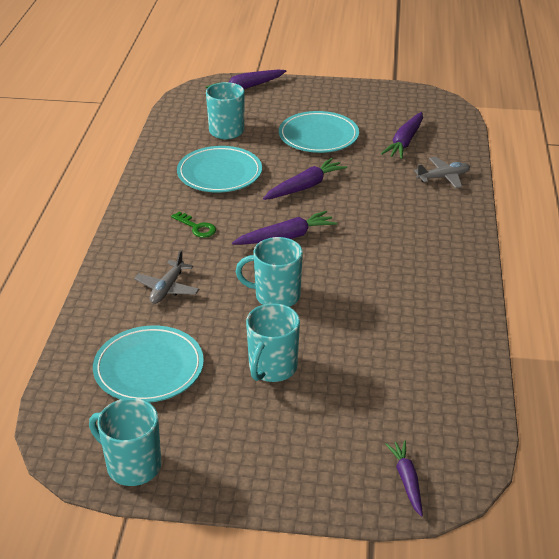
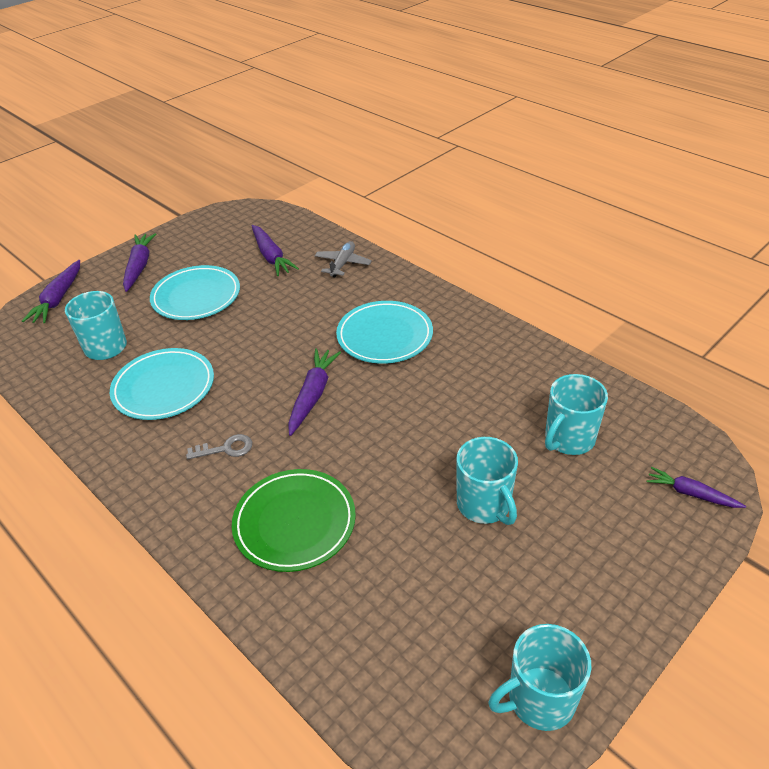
camera: 50 degrees left, 5 degrees up
(149, 368) = (402, 604): turquoise plate -> turquoise plate (384, 336)
(167, 288) = (294, 522): grey plane -> green plate
(197, 227) = (226, 449): green key -> grey key
(276, 296) = (388, 447): turquoise mug -> turquoise mug (568, 439)
(305, 187) = (256, 344): purple carrot -> purple carrot (139, 266)

